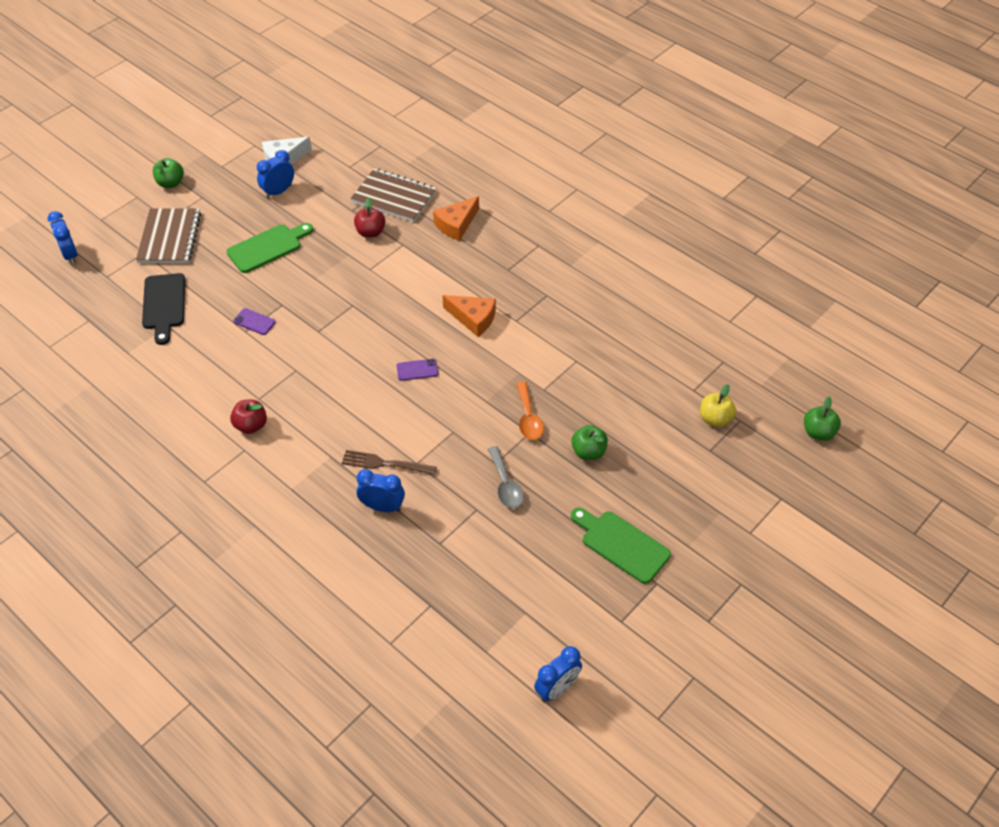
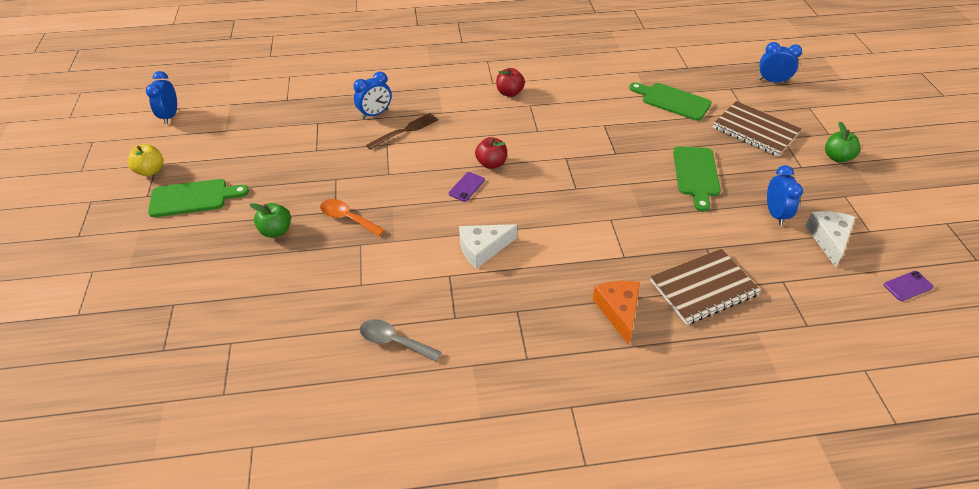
camera: 130 degrees right, 5 degrees down
(164, 305) = (672, 101): black cutting board -> green cutting board
(254, 322) = (610, 132): purple phone -> purple phone (908, 286)
(370, 232) = (661, 244): red apple -> red apple (491, 163)
(473, 318) = (482, 249): orange cheese -> white cheese
(505, 485) = (313, 173): grey spoon -> grey spoon (394, 341)
(715, 419) = (188, 333): yellow apple -> yellow apple (150, 171)
(818, 432) = (70, 399): green apple -> none

